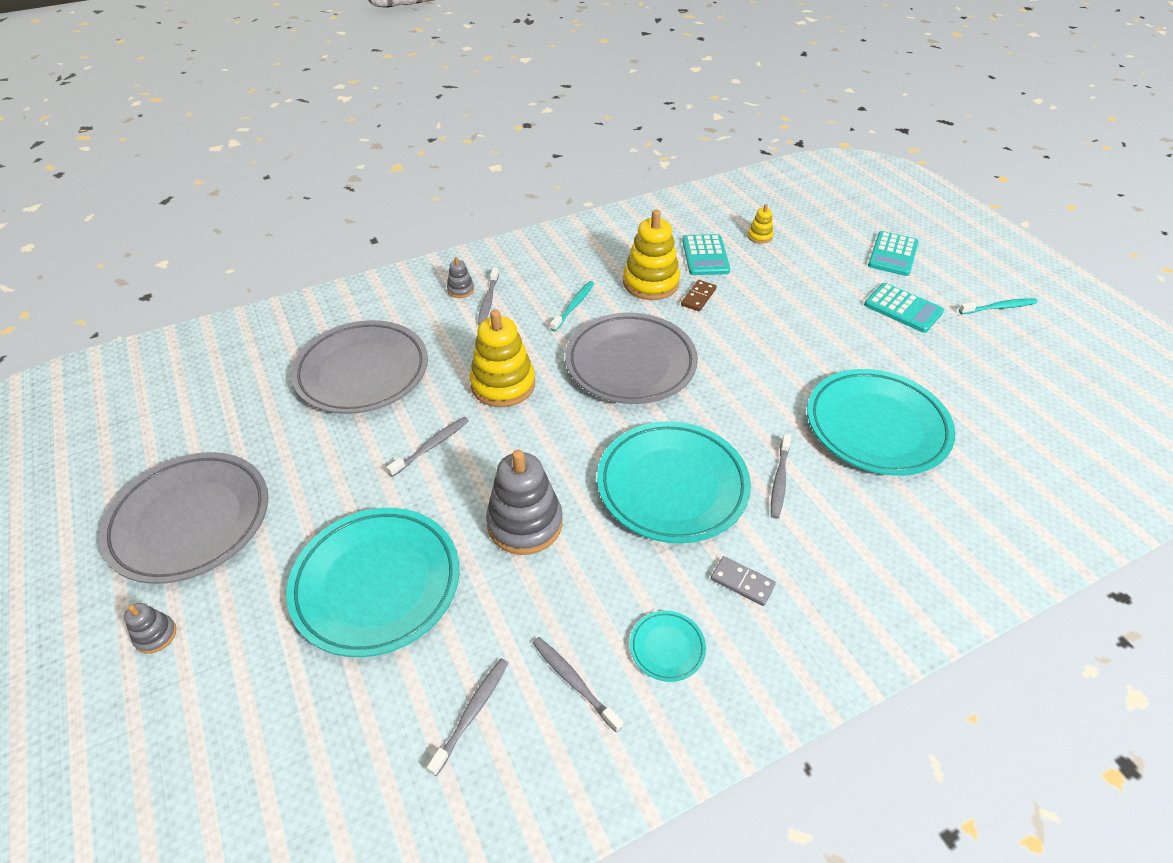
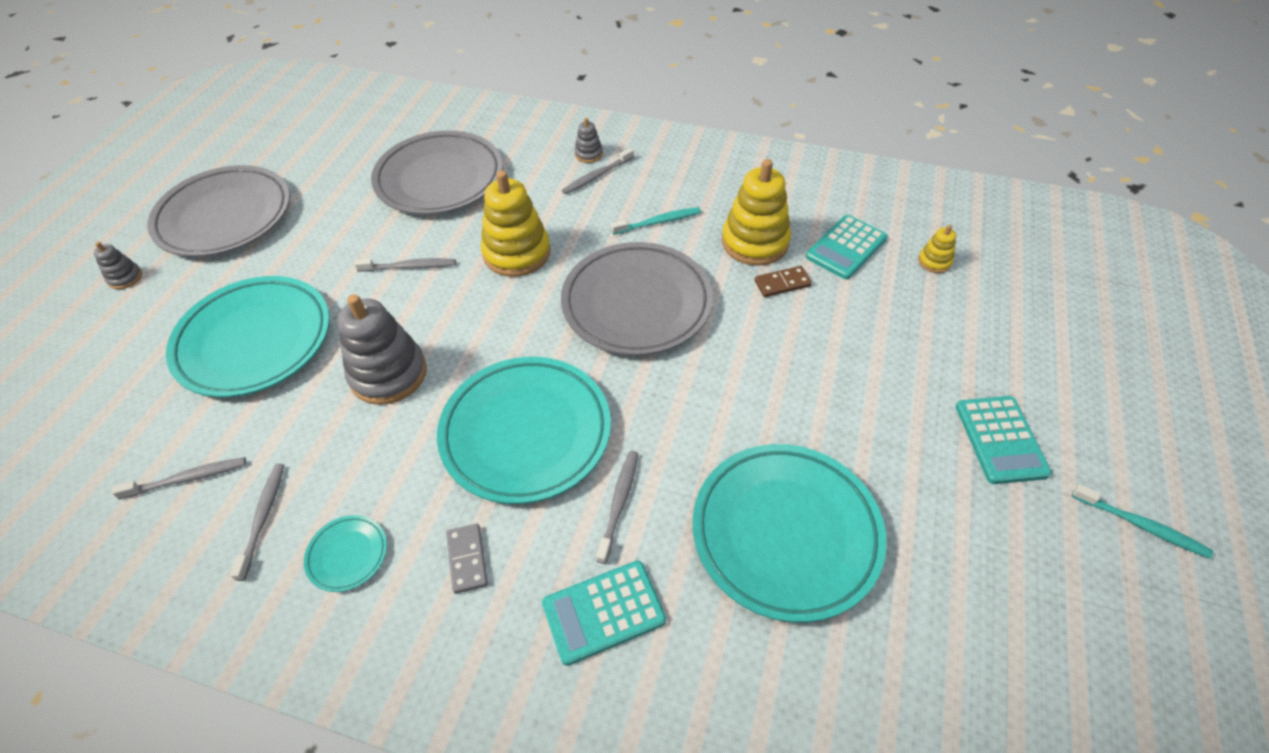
camera: 45 degrees right, 5 degrees up
(779, 480) = (619, 503): grey toothbrush -> grey toothbrush turned 135 degrees clockwise
(893, 254) = (1077, 375): turquoise calculator -> turquoise calculator (603, 612)

